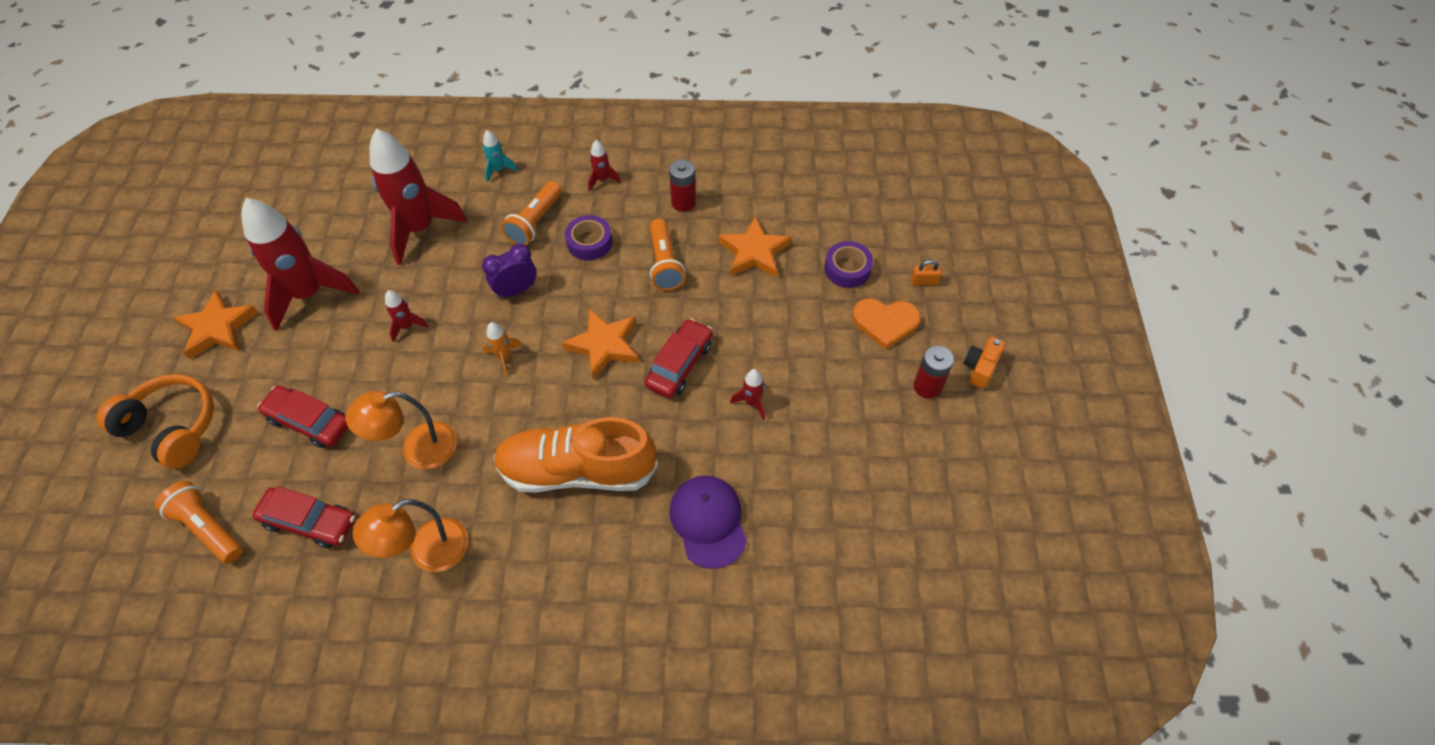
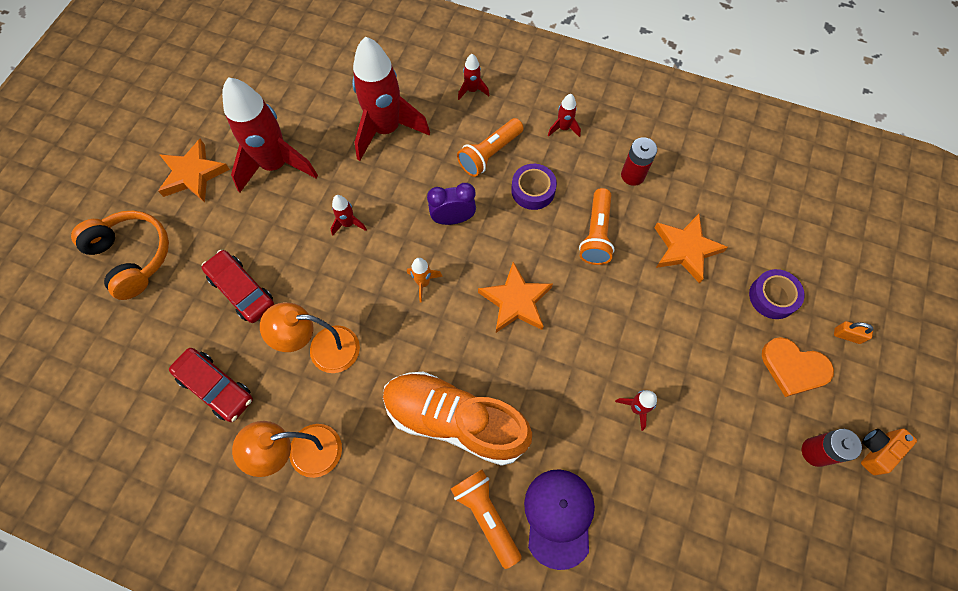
camera: 20 degrees right, 10 degrees up
(208, 528) = (134, 363): orange flashlight -> orange flashlight (486, 515)
(498, 170) = (472, 90): turquoise rocket -> red rocket
(679, 364) = (579, 345): red car -> none

